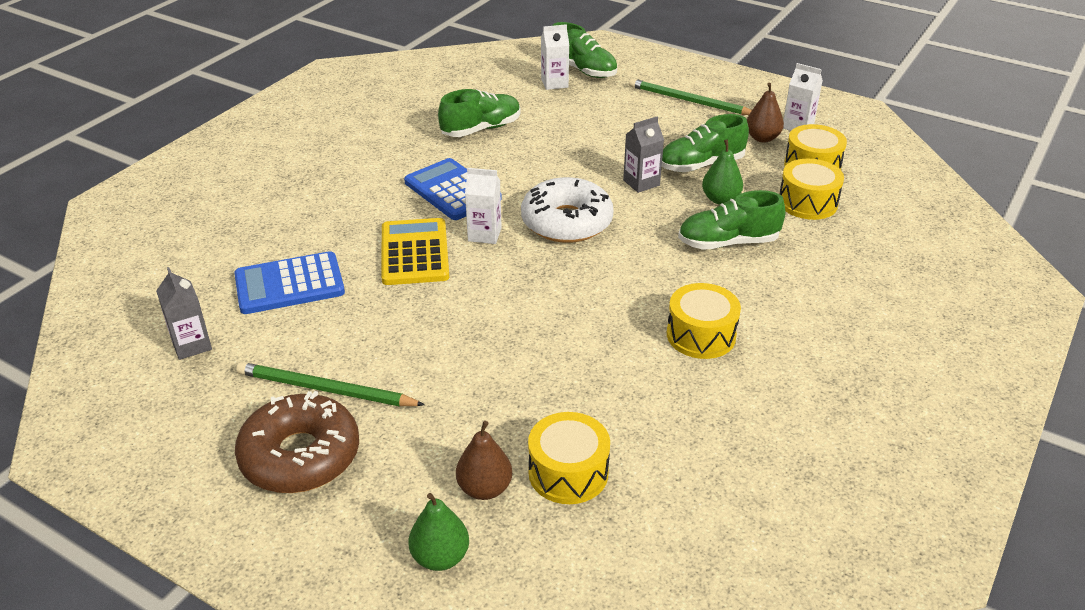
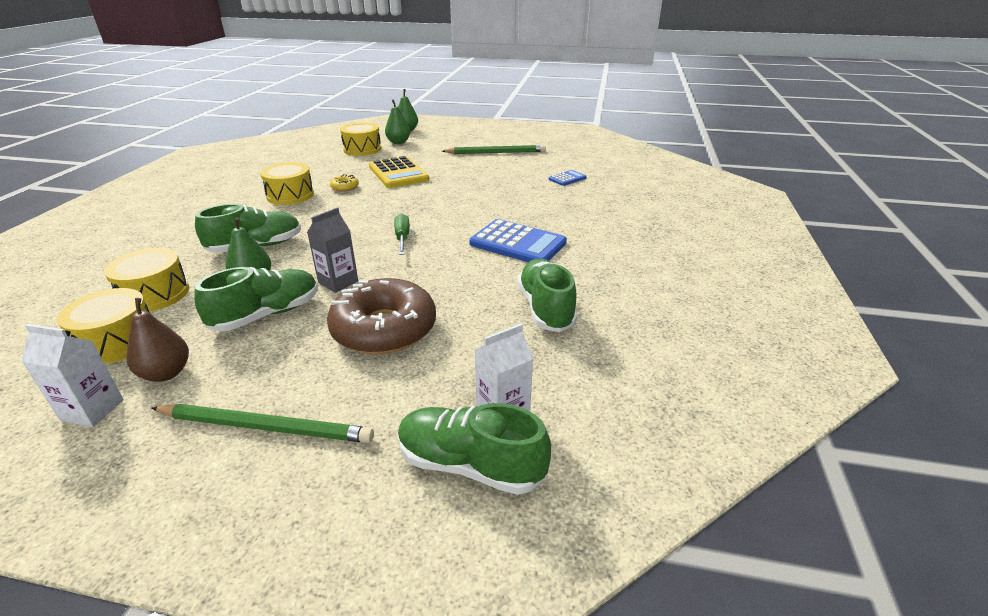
camera: 160 degrees right, 5 degrees down
(191, 345) = (582, 154): grey carton -> none
(289, 284) = (567, 178): blue calculator -> blue calculator, size x0.50
(300, 456) = (485, 139): brown donut -> brown donut (384, 329)
(414, 253) = (506, 202): yellow calculator -> yellow calculator (398, 173)
(481, 129) = (545, 308): green shoe -> green shoe turned 135 degrees clockwise
(484, 234) = (465, 220): white carton -> none
(484, 488) = (398, 142): brown pear -> green pear
(566, 222) = (402, 238): white donut -> green screwdriver
(619, 337) = (345, 187): none -> yellow donut

